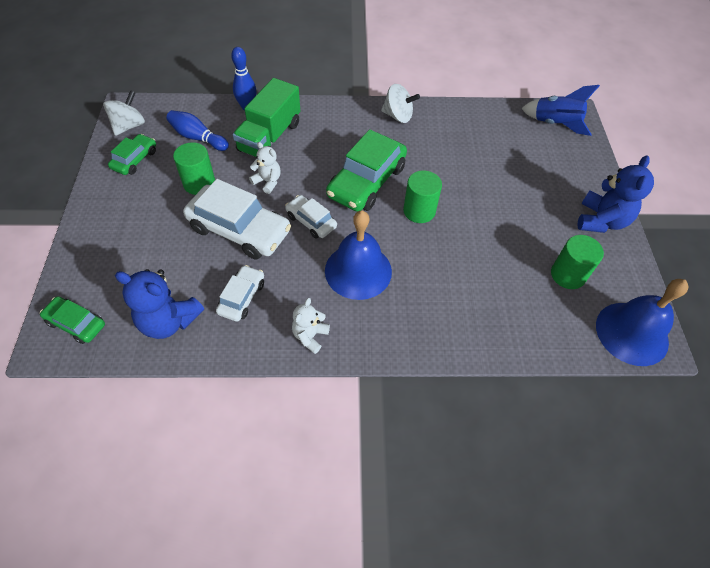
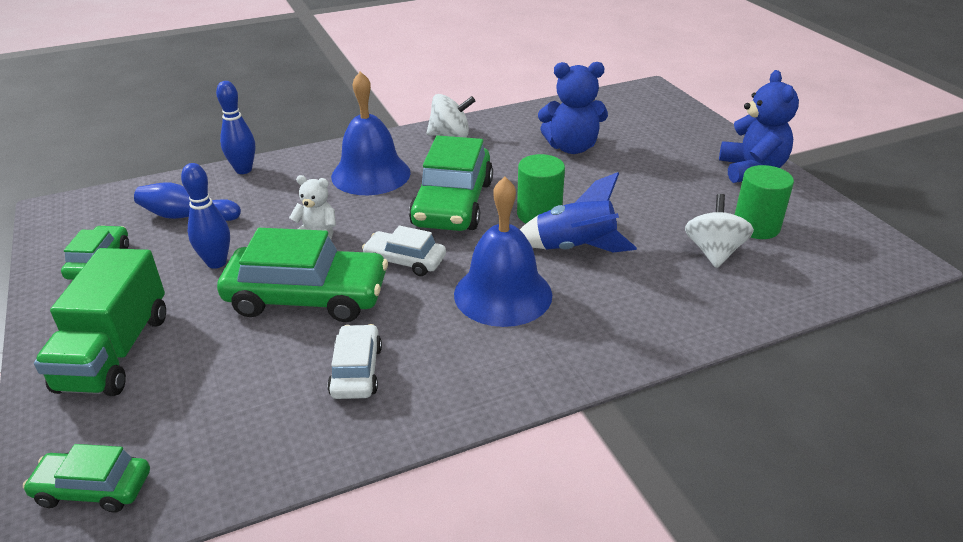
camera: 20 degrees left, 20 degrees down
(129, 126) = (71, 228): white spinning top -> white spinning top (714, 252)
(169, 321) = (256, 434): blue teddy bear -> blue teddy bear (571, 147)
(199, 183) = (216, 262): green cylinder -> blue bowling pin
(239, 230) = (307, 296): white car -> green car
(269, 137) = (293, 191): green truck -> green truck (115, 352)
(310, 336) = (484, 384): white teddy bear -> none
(555, 124) = (636, 103): blue rocket -> blue rocket (575, 248)
(632, 333) = (867, 259): blue bell -> blue bell (371, 174)

